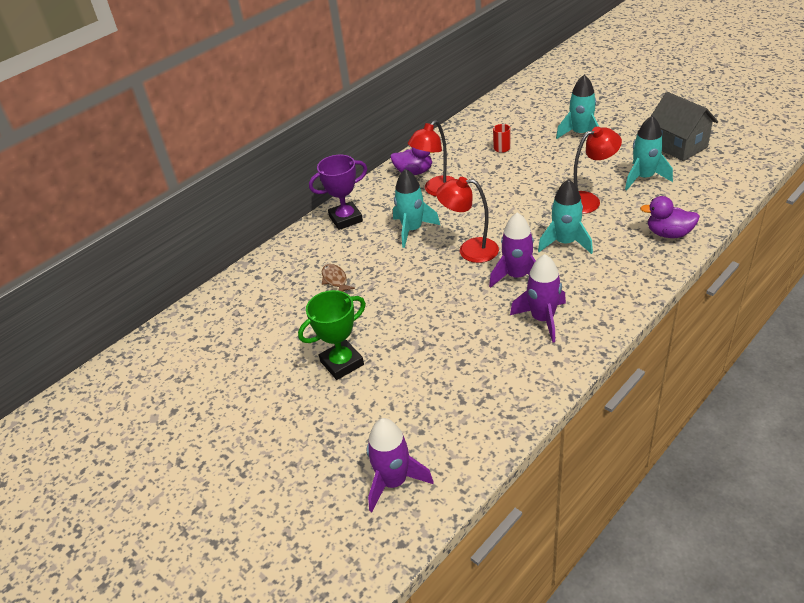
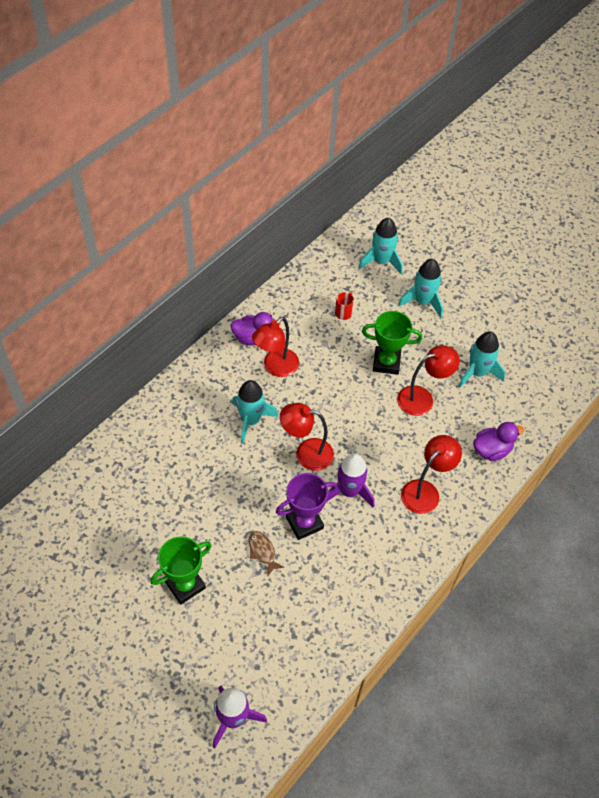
camera: 10 degrees left, 15 degrees up
(335, 280) = (176, 480): brown fish -> brown fish (262, 551)
(346, 219) = (184, 398): purple trophy -> purple trophy (304, 522)
(542, 319) = (369, 546): purple rocket -> none
(548, 178) = (386, 362): none -> green trophy
(565, 243) = (396, 452): turquoise rocket -> turquoise rocket (381, 261)
(600, 270) = (425, 491): none -> red lamp
(668, 234) = (491, 450): purple duck -> purple duck turned 150 degrees clockwise
(678, 146) = (515, 332): grey house -> none

